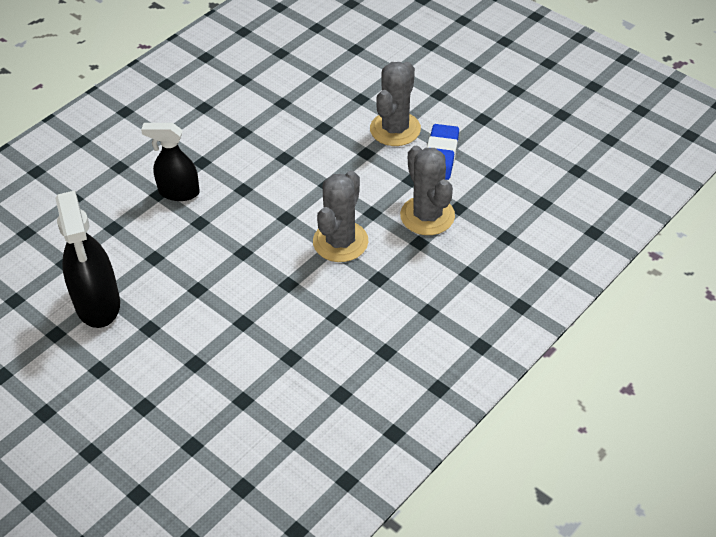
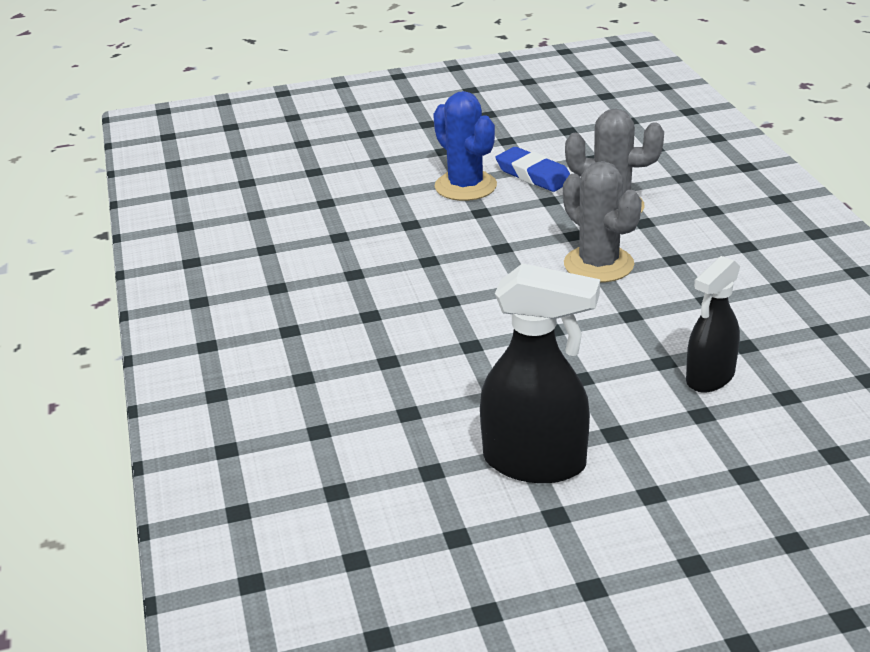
camera: 55 degrees left, 15 degrees down
(178, 192) = (403, 345): black spray bottle -> black spray bottle (709, 378)
(395, 129) = (465, 186): grey cactus -> blue cactus

